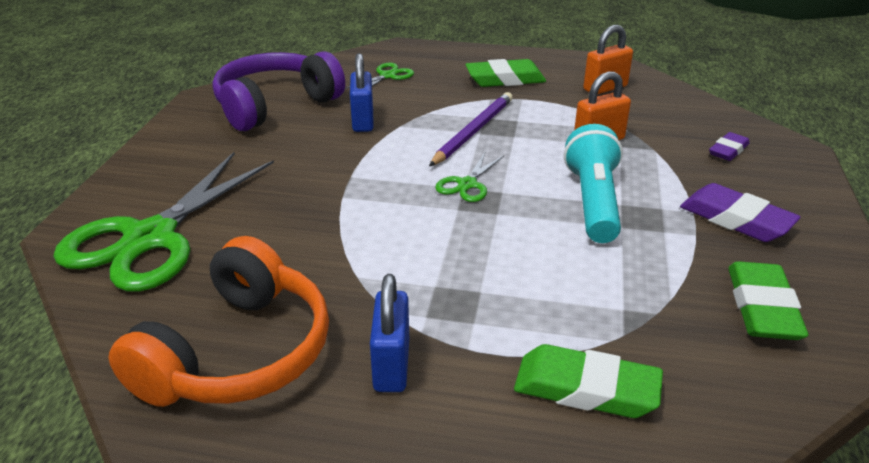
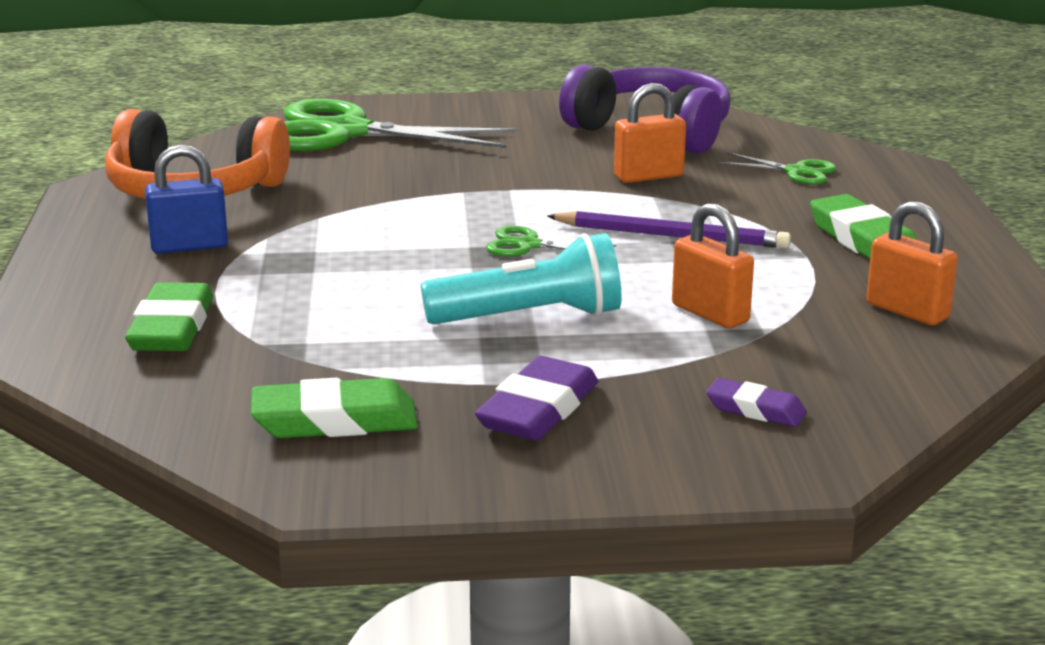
camera: 75 degrees right, 10 degrees down
(363, 121) = (648, 176): blue padlock -> orange padlock

